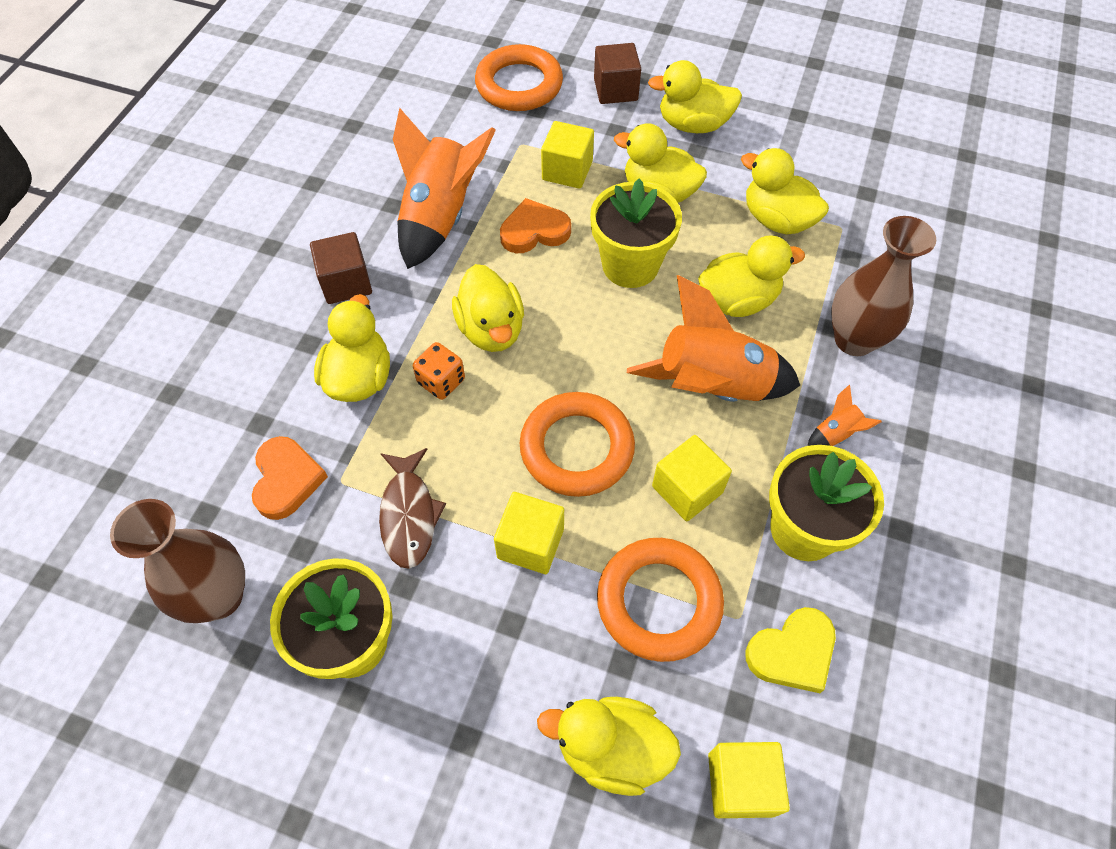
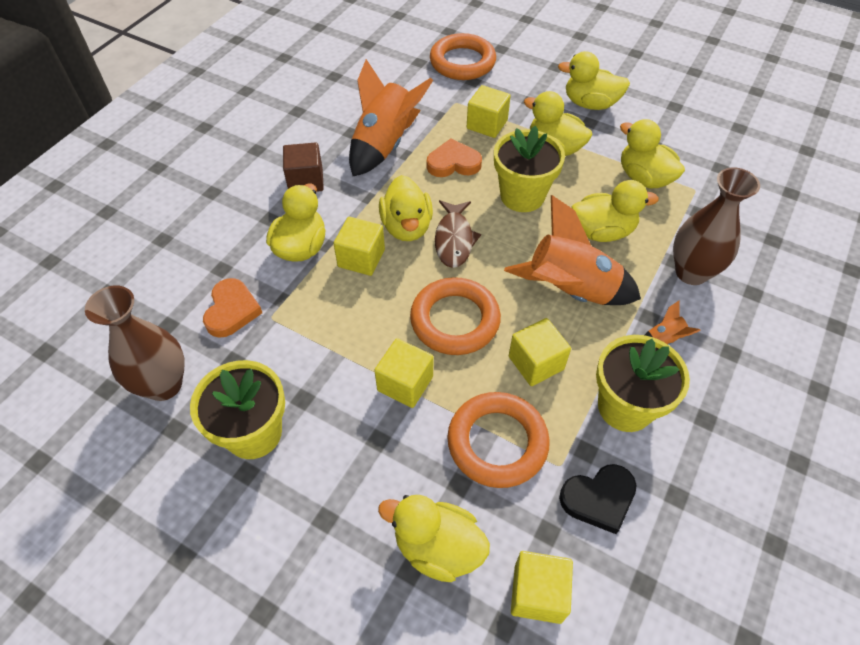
camera: 10 degrees right, 5 degrees down
(409, 514) = (317, 348): brown fish -> brown fish (454, 239)
(441, 381) = (361, 258): orange dice -> yellow cube
(615, 90) = (535, 73): brown cube -> none
(792, 652) = (598, 499): yellow heart -> black heart

